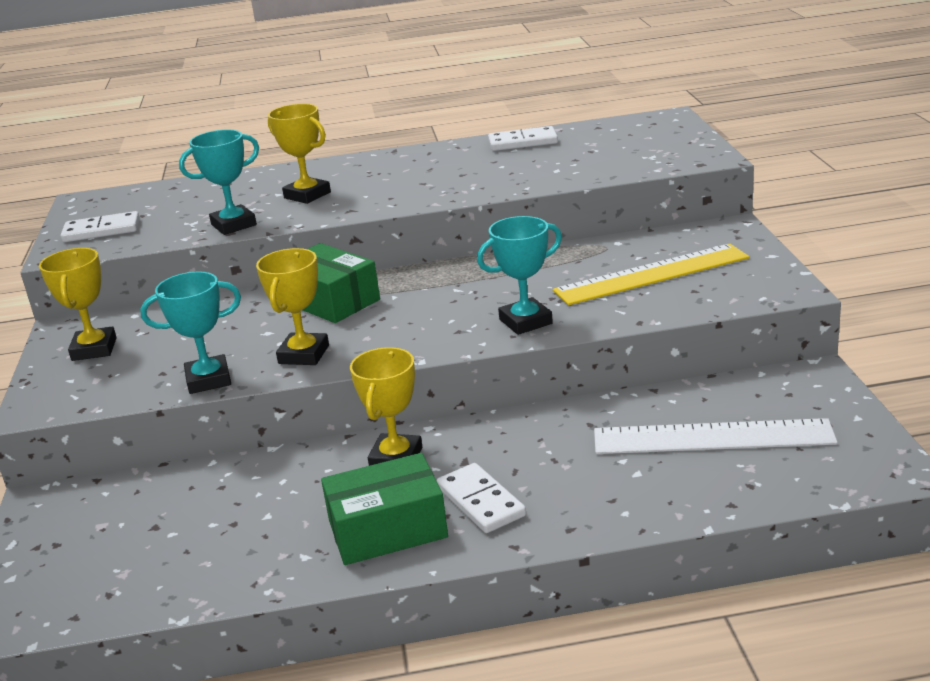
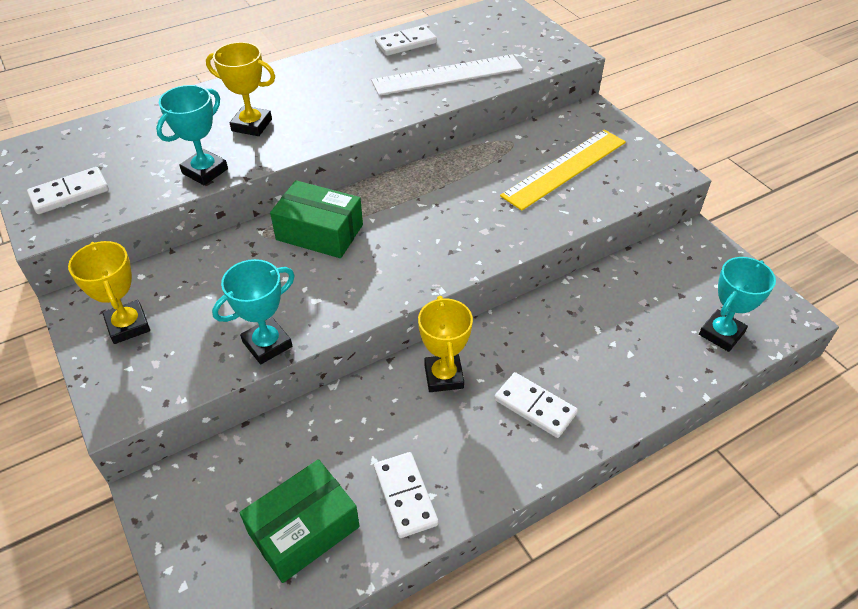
camera: 25 degrees left, 20 degrees up
(277, 551) = (405, 496): none -> white domino
(304, 354) = (336, 299): yellow trophy -> none
(387, 529) = (480, 451): green box -> green box (304, 530)
(525, 321) = (499, 233): turquoise trophy -> turquoise trophy (721, 334)
(712, 437) = (662, 309): white ruler -> white ruler (447, 75)

